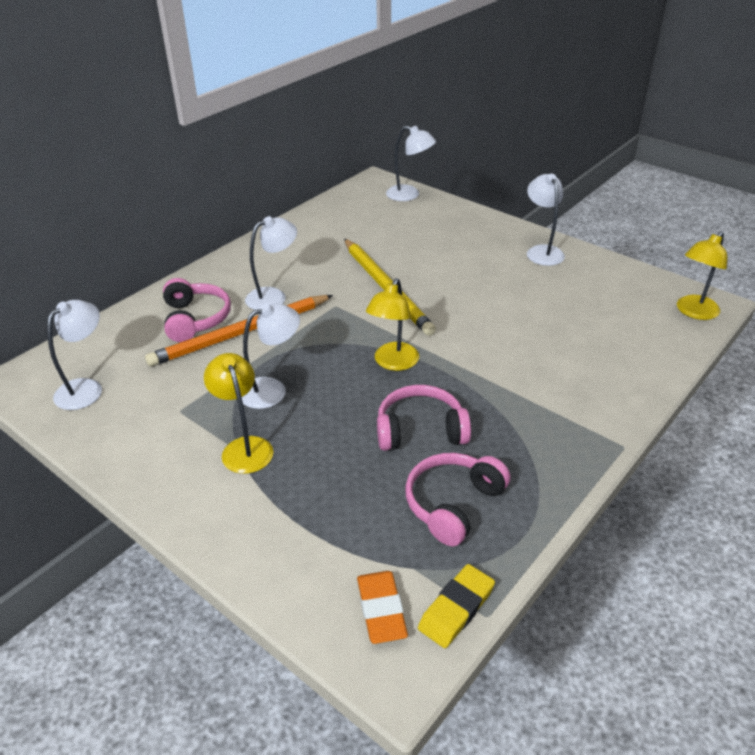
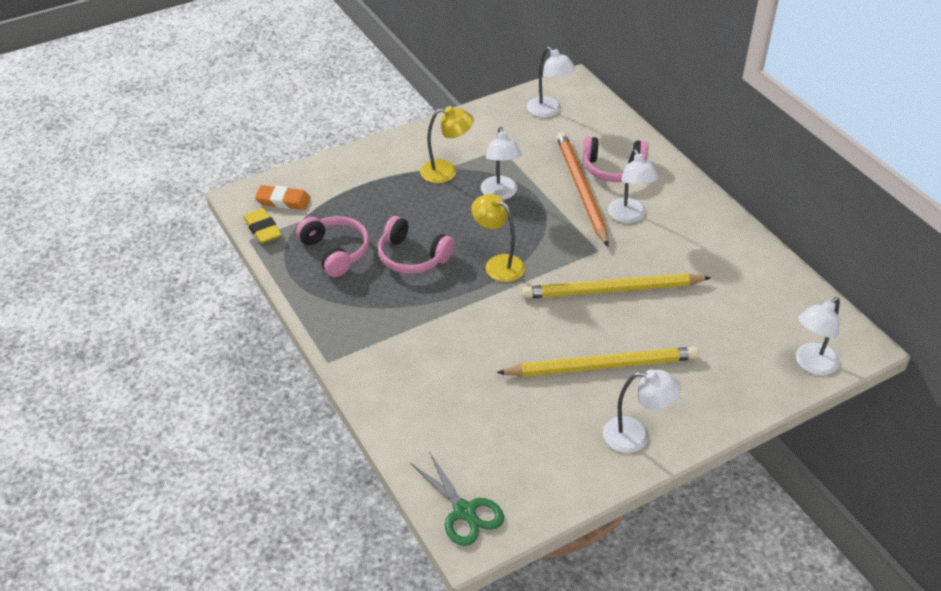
camera: 110 degrees right, 5 degrees up
(420, 430) = (412, 257): pink headphones -> pink headphones turned 105 degrees clockwise
(483, 278) = (602, 366): none -> yellow pencil
(693, 312) = (464, 511): yellow lamp -> green scissors

